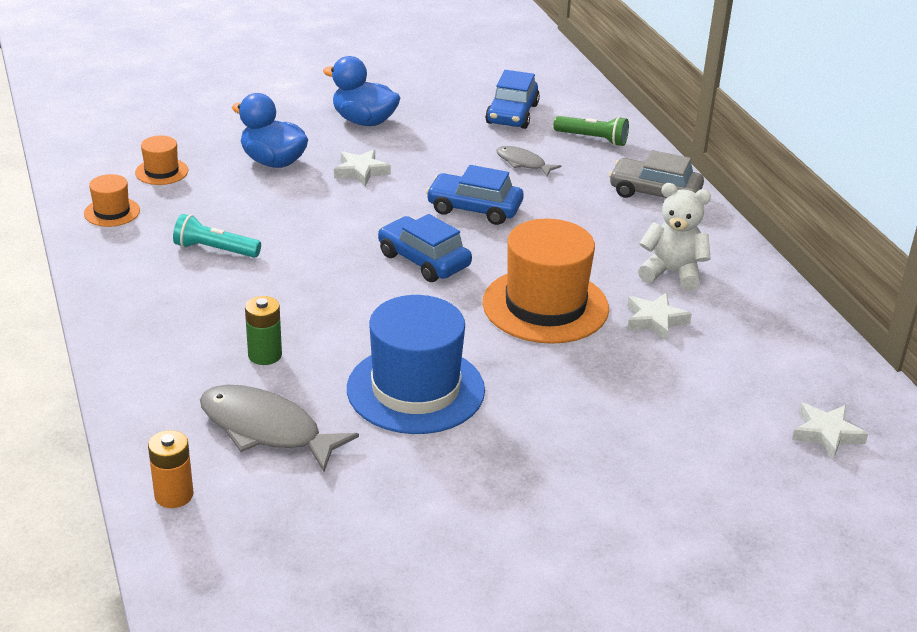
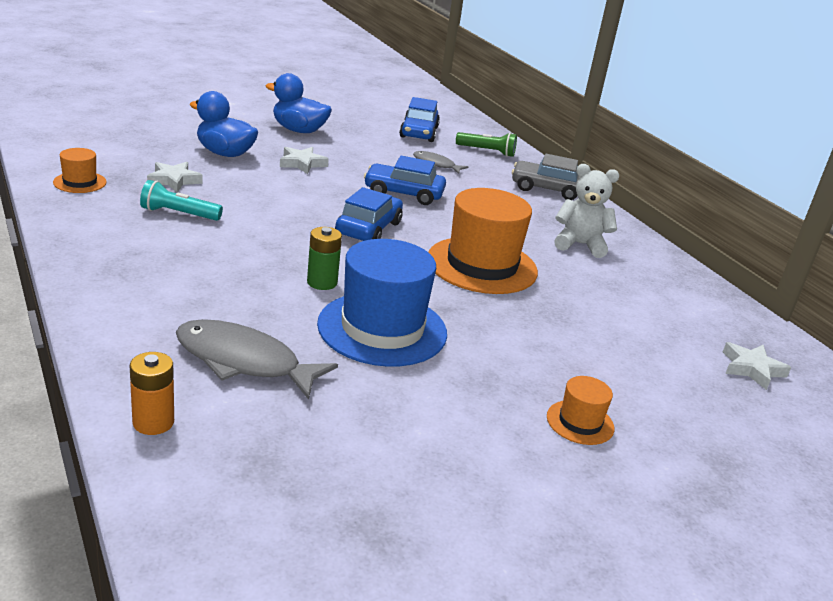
camera: 10 degrees left, 5 degrees down
(161, 171) = (125, 155): orange hat -> orange hat (580, 422)
(265, 355) = (235, 298): green battery -> green battery (322, 282)
(423, 260) = (368, 228): blue car -> blue car turned 75 degrees clockwise
(655, 320) = (577, 278): white star -> white star (174, 180)

